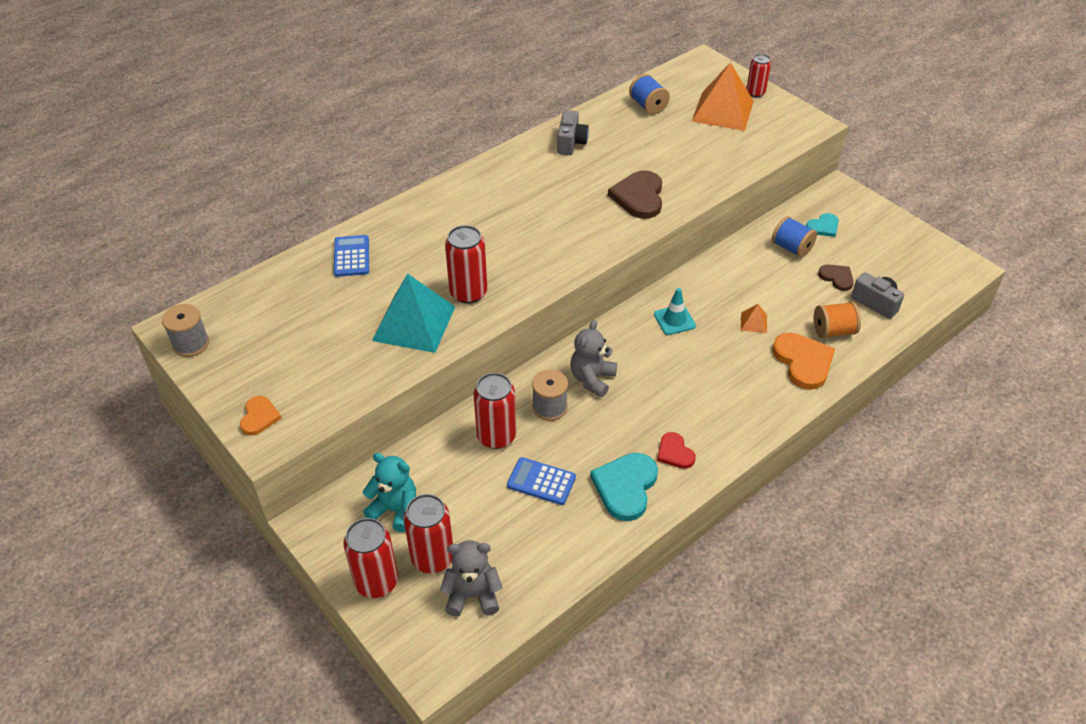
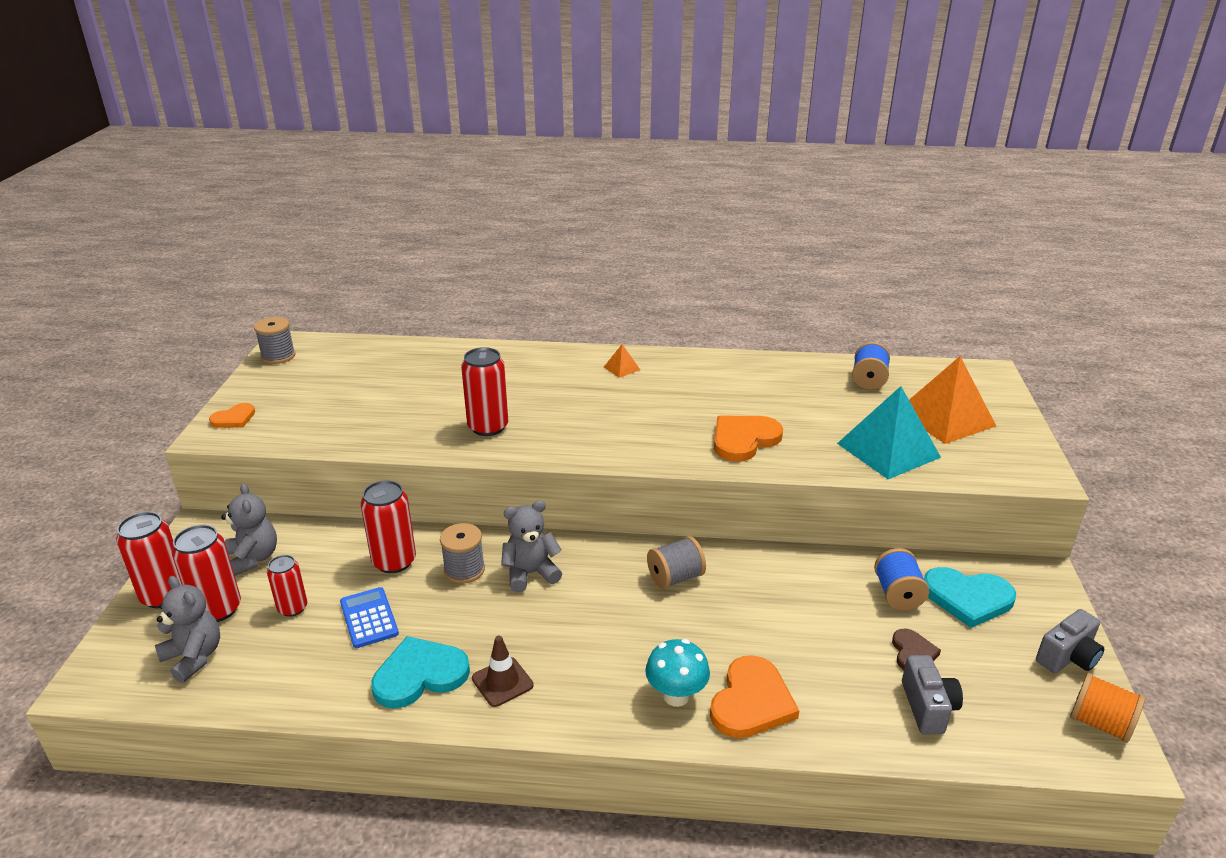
camera: 45 degrees right, 15 degrees down
(351, 256) = (454, 361): blue calculator -> none
(395, 510) = (253, 558): turquoise teddy bear -> grey teddy bear
(414, 323) = (417, 423): turquoise pyramid -> turquoise pyramid (888, 450)
(571, 143) = (747, 373): grey camera -> grey camera (1068, 657)
(639, 197) = (744, 439): brown heart -> orange heart
(674, 320) = (675, 577): turquoise traffic cone -> grey spool
(675, 453) = (502, 682): red heart -> brown traffic cone
(753, 322) = (752, 631): orange pyramid -> orange pyramid (622, 368)
(755, 93) = (1010, 420): red can -> red can (292, 608)
(767, 387) = (676, 695): none -> turquoise mushroom
(823, 227) = (967, 598): turquoise heart -> turquoise heart, size x1.73
(833, 331) = (831, 698): orange spool -> orange spool (1100, 723)

